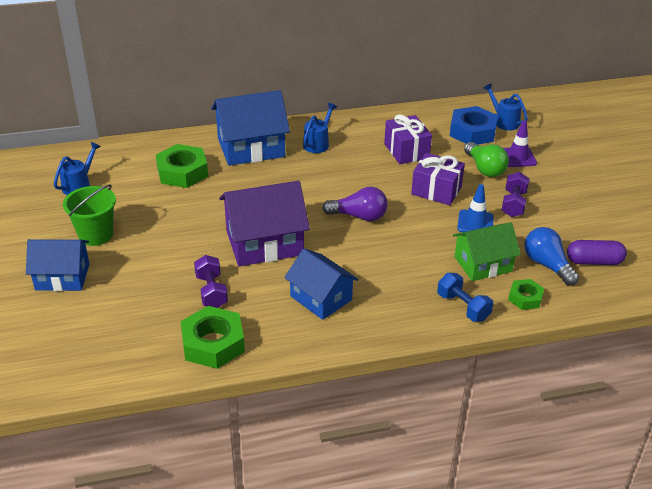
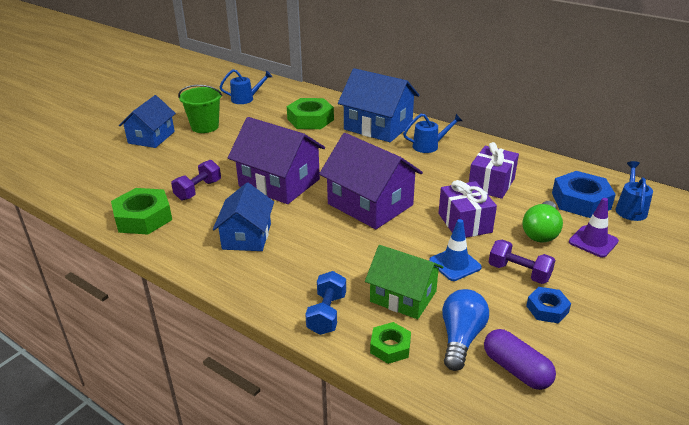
camera: 50 degrees right, 5 degrees down
(62, 277) = (151, 137): blue house -> blue house turned 60 degrees clockwise
(359, 216) = (370, 204): purple light bulb -> purple house
(513, 204) = (519, 272): purple dumbbell -> purple dumbbell turned 60 degrees clockwise
(557, 216) = (547, 309): none -> blue nut

